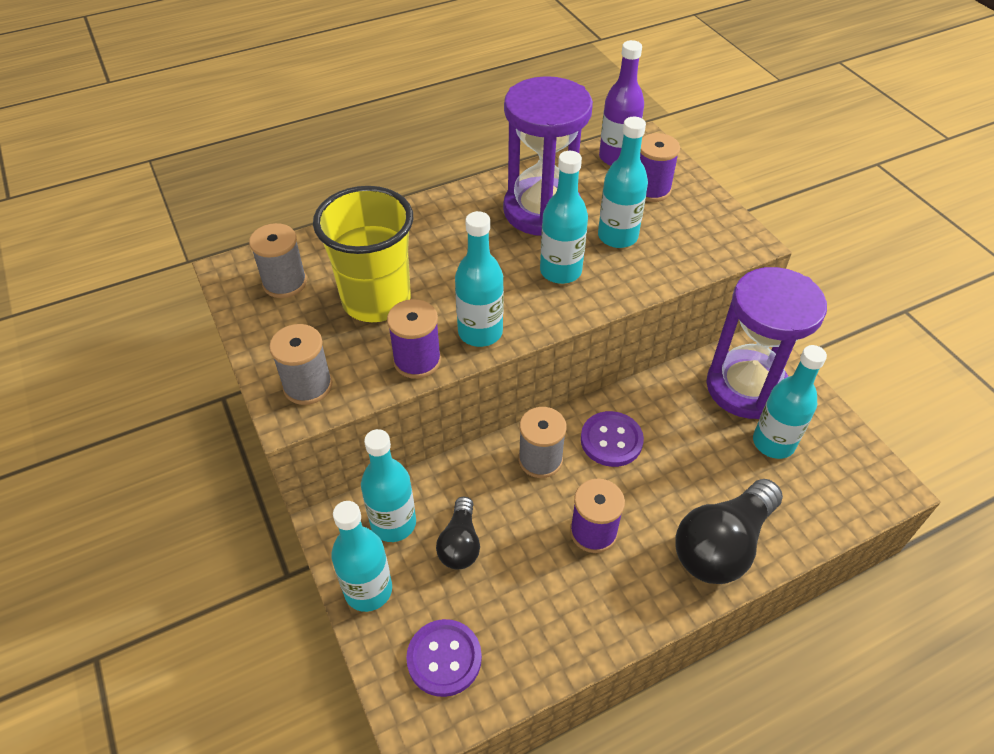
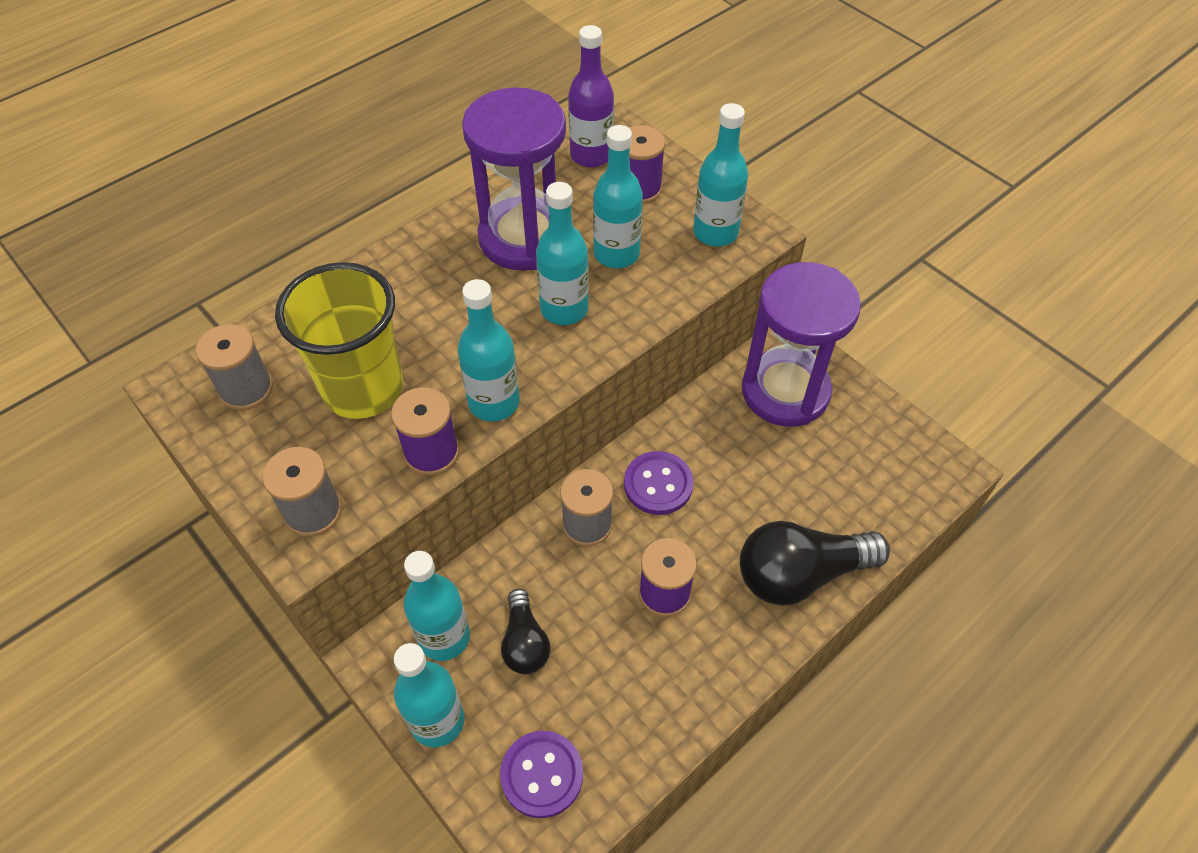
camera: 15 degrees left, 5 degrees up
(722, 545) = (800, 574): black light bulb -> black light bulb turned 45 degrees clockwise
(773, 443) = (827, 448): turquoise bottle -> turquoise bottle (715, 233)

